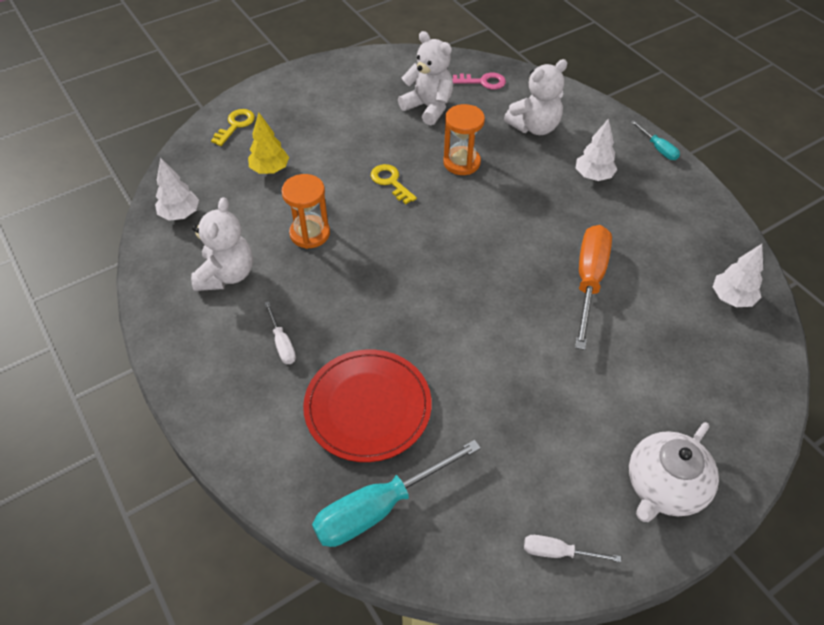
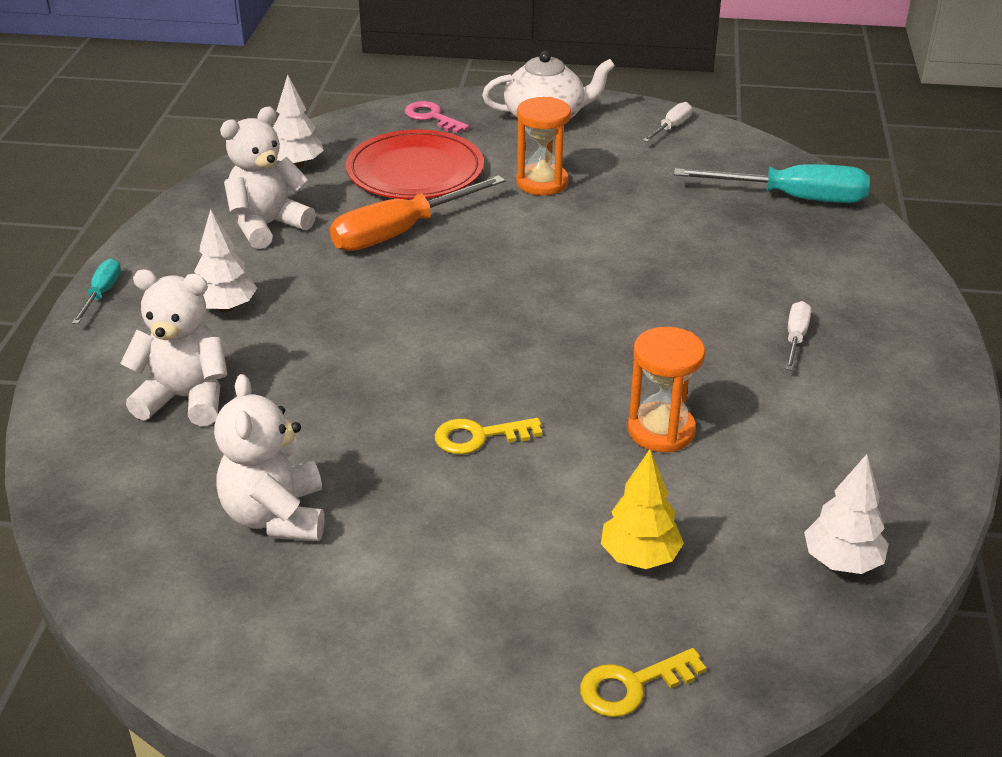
camera: 140 degrees left, 15 degrees down
(226, 275) = (818, 439): white teddy bear -> white teddy bear (267, 226)
(368, 407) = (744, 253): red plate -> red plate (415, 171)
(390, 182) = (478, 437): yellow key -> yellow key turned 75 degrees clockwise
(461, 162) = (351, 408): orange hourglass -> orange hourglass (542, 182)
(483, 82) = (132, 508): pink key -> pink key (432, 117)
(558, 552) = (671, 127): white screwdriver -> white screwdriver turned 105 degrees counterclockwise

